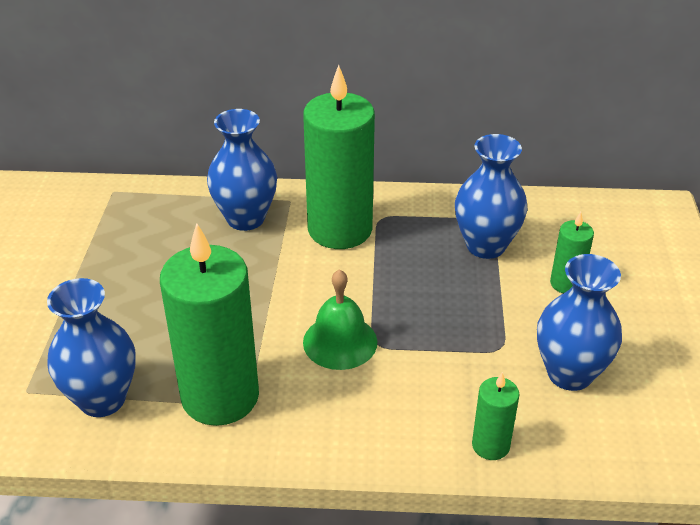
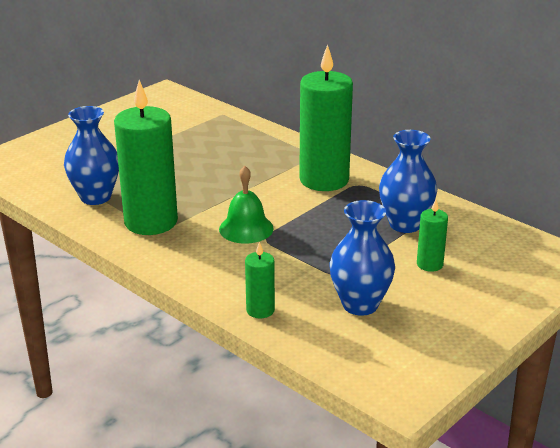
camera: 40 degrees right, 10 degrees down
(245, 218) = (276, 153): blue vase -> none

